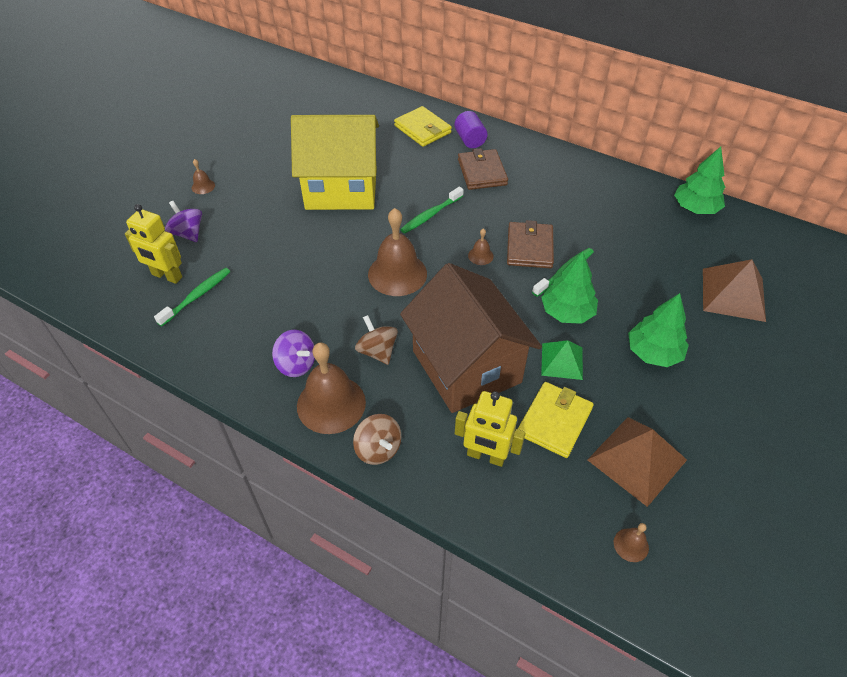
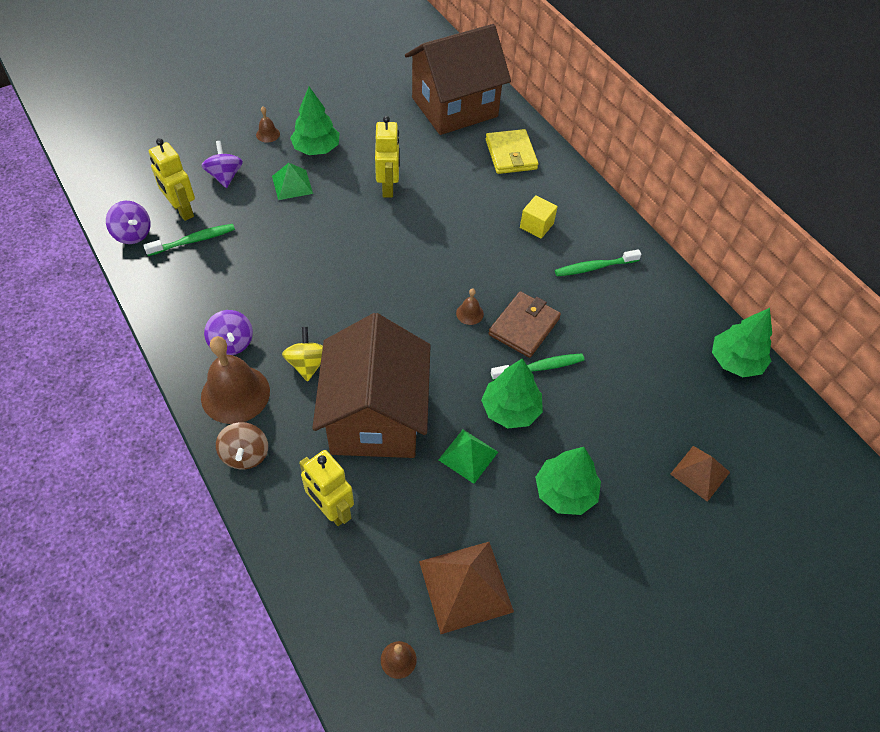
camera: 25 degrees right, 5 degrees up
(132, 314) = (133, 234): none -> purple spinning top
(255, 217) = (292, 184): none -> green pyramid
(256, 182) = (316, 149): none -> green tree
(341, 188) = (388, 187): yellow house -> yellow robot
(351, 111) = (455, 107): none -> brown house
(377, 351) = (308, 364): brown spinning top -> yellow spinning top
(397, 274) = (378, 297): brown bell -> none
(431, 215) = (453, 250): green toothbrush -> green toothbrush (594, 267)
(470, 140) = (550, 185): purple cylinder -> none
(482, 172) = (536, 225): brown wallet -> yellow cube
(554, 421) = (417, 510): yellow wallet -> none
(733, 294) = (700, 473): brown pyramid -> brown pyramid, size x0.63

